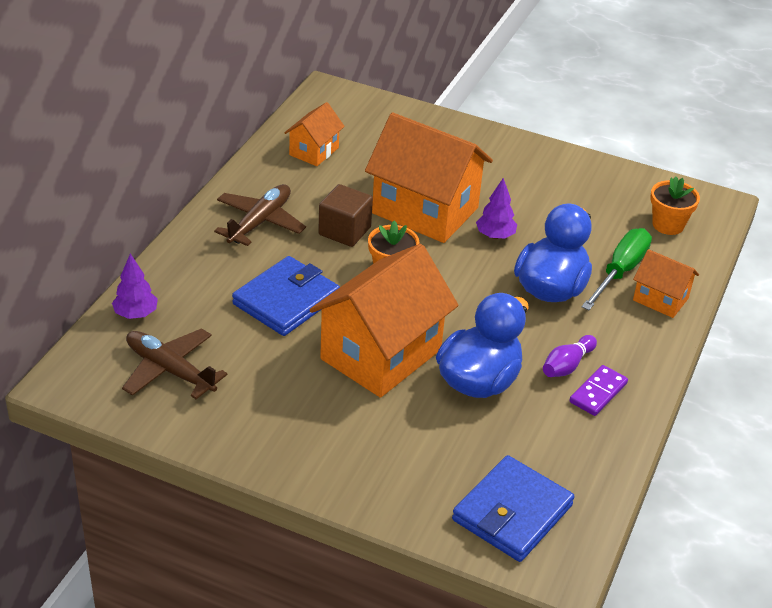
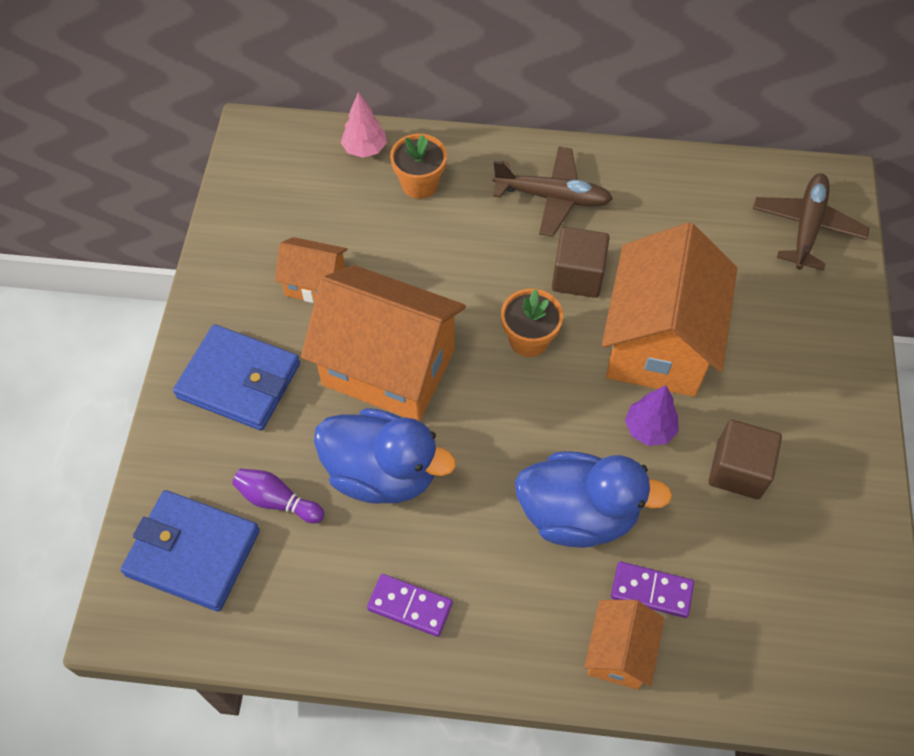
camera: 75 degrees right, 20 degrees up
(136, 314) = (365, 149): purple tree -> pink tree
(170, 370) = (298, 201): brown plane -> brown plane (806, 227)
(286, 300) = (437, 259): blue wallet -> blue wallet (239, 380)
(314, 151) = (707, 205): orange house -> orange house (315, 284)
(543, 207) = (738, 470): none -> brown cube
(567, 365) = (444, 561): purple bowling pin -> purple bowling pin (277, 500)
(620, 272) = (651, 591): green screwdriver -> purple domino
(668, 225) = (787, 637): orange flower pot -> orange flower pot (420, 184)

